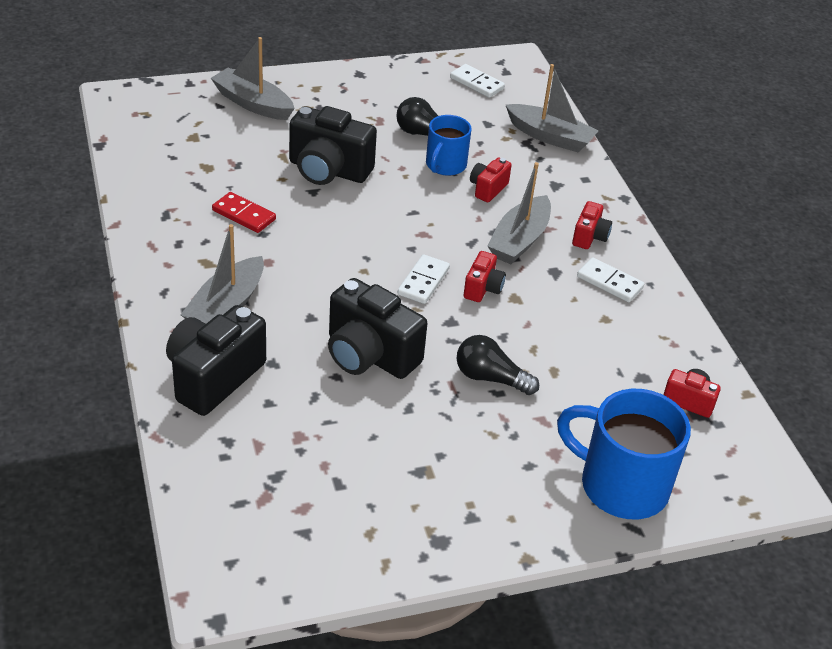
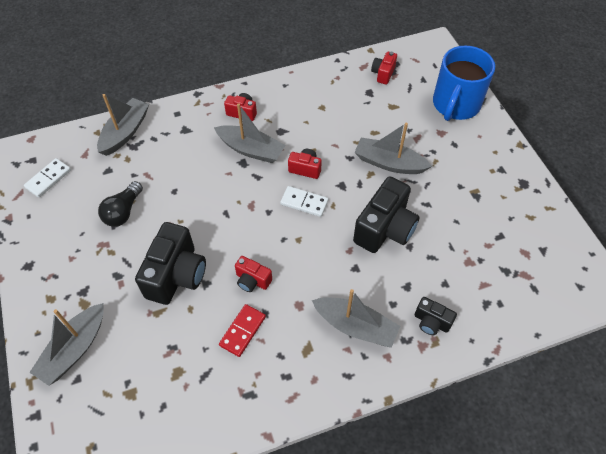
camera: 90 degrees left, 15 degrees up
(214, 377) = (431, 322): black camera -> black camera, size x0.51
(445, 165) = (165, 196): blue mug -> none
(488, 189) = (193, 168): red camera -> red camera (252, 280)
(490, 378) = (389, 163): black light bulb -> grey boat
(609, 282) = (287, 104): white domino -> none

